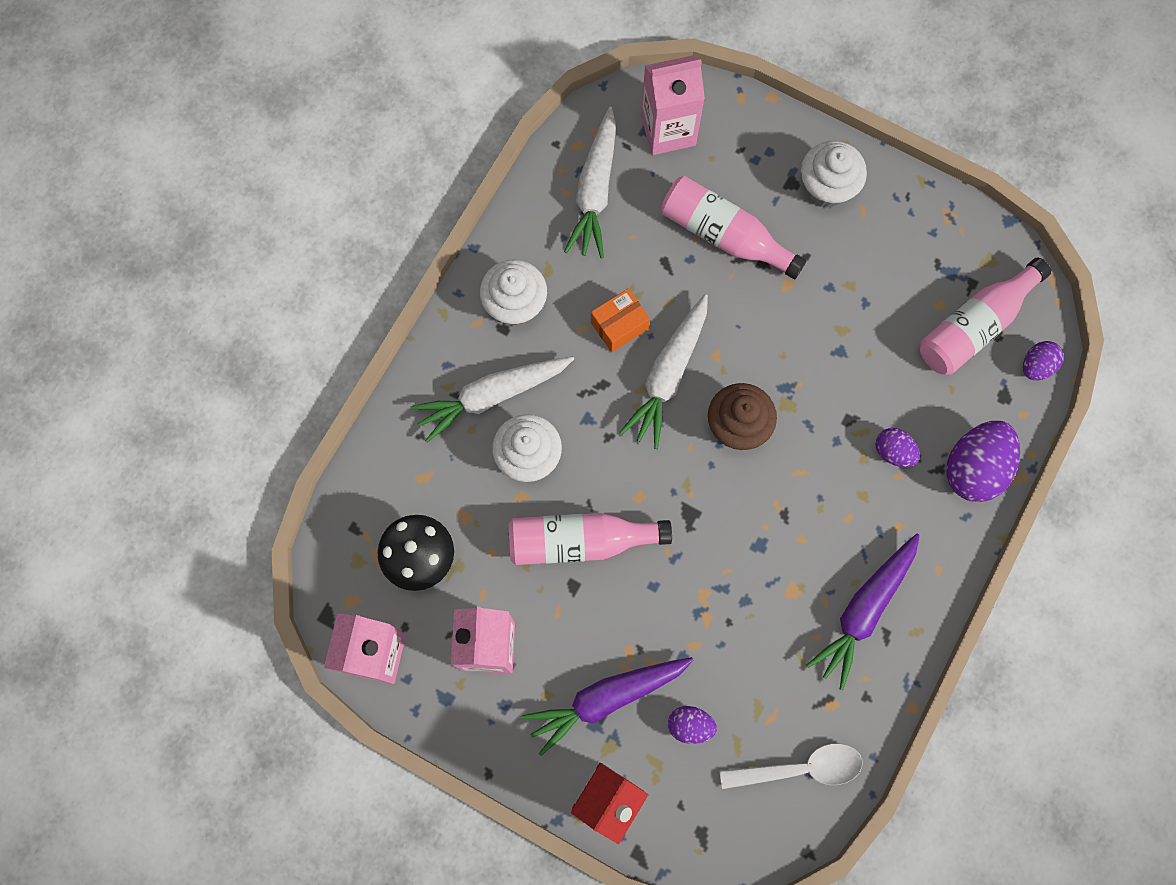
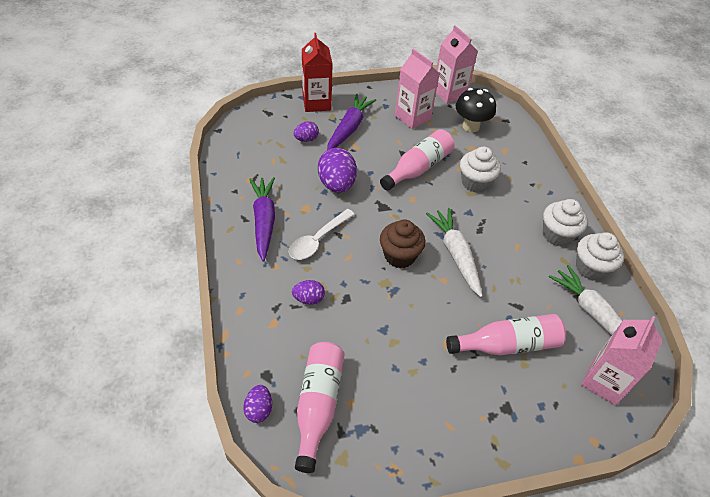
camera: 135 degrees right, 25 degrees down
(492, 396) = (518, 193): white carrot -> none
(619, 325) = (503, 260): orange box -> none
(799, 768) = (245, 152): white spoon -> white spoon (318, 240)
(826, 187) = (485, 423): white cupcake -> white cupcake (590, 268)
(974, 468) = (255, 322): purple egg -> purple egg (337, 184)

